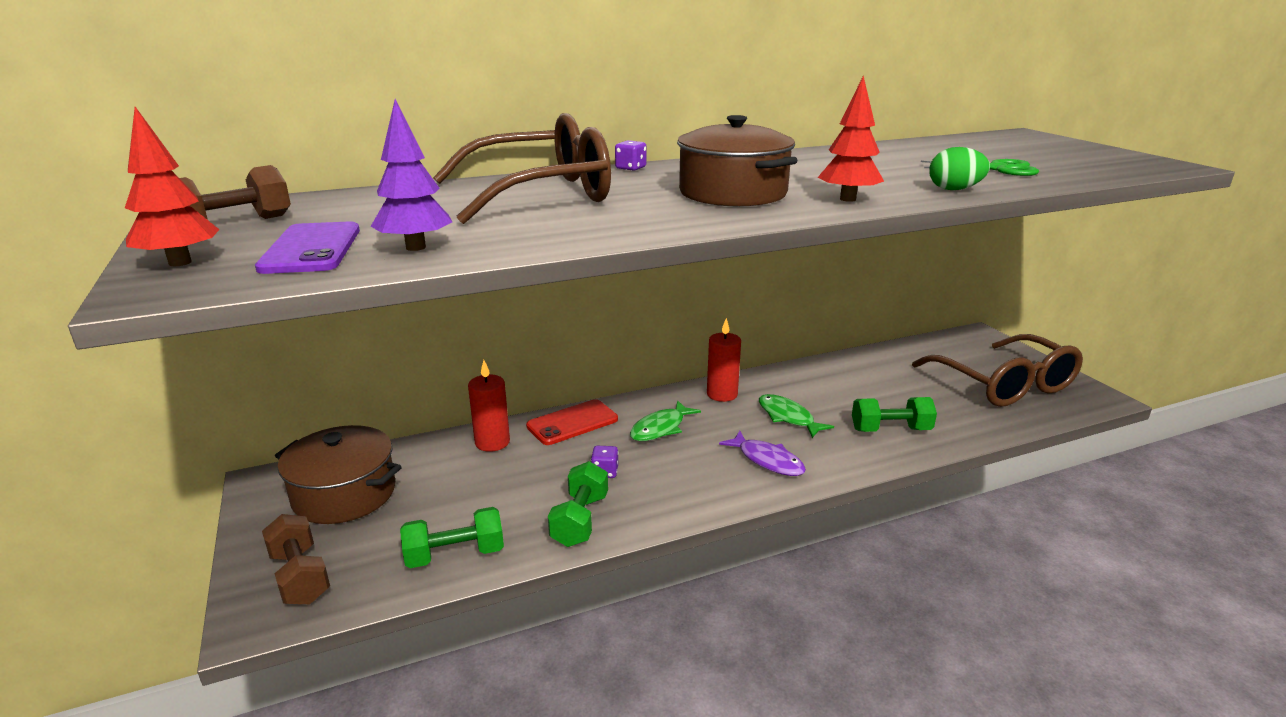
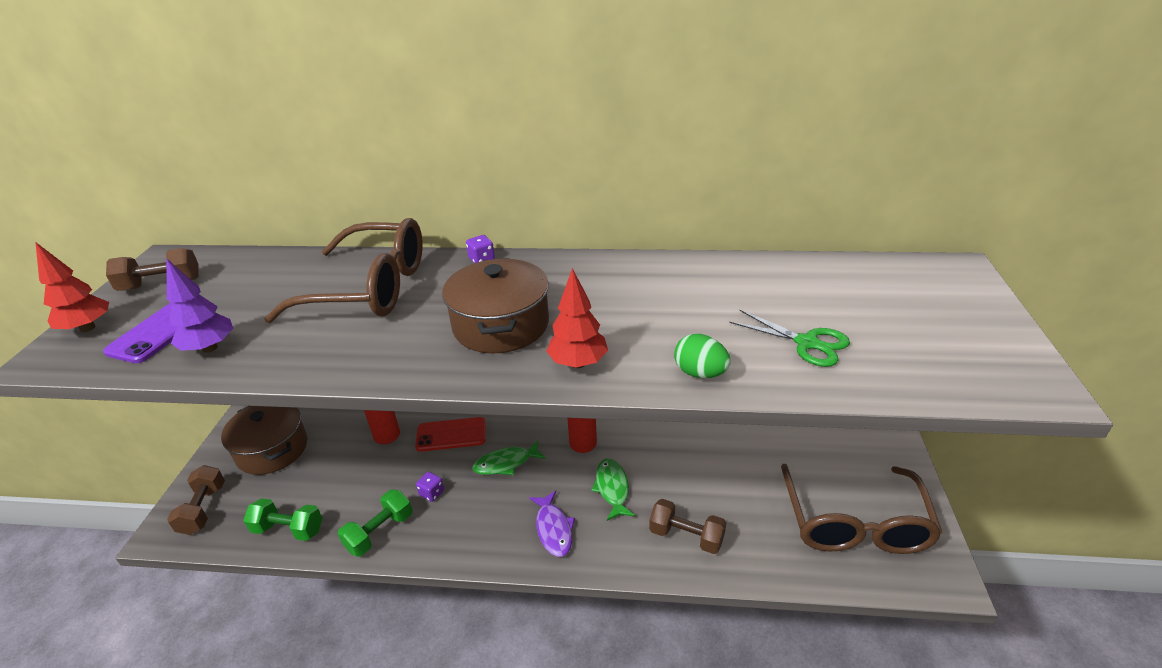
camera: 30 degrees right, 10 degrees up
(890, 430) = (686, 536): green dumbbell -> brown dumbbell

